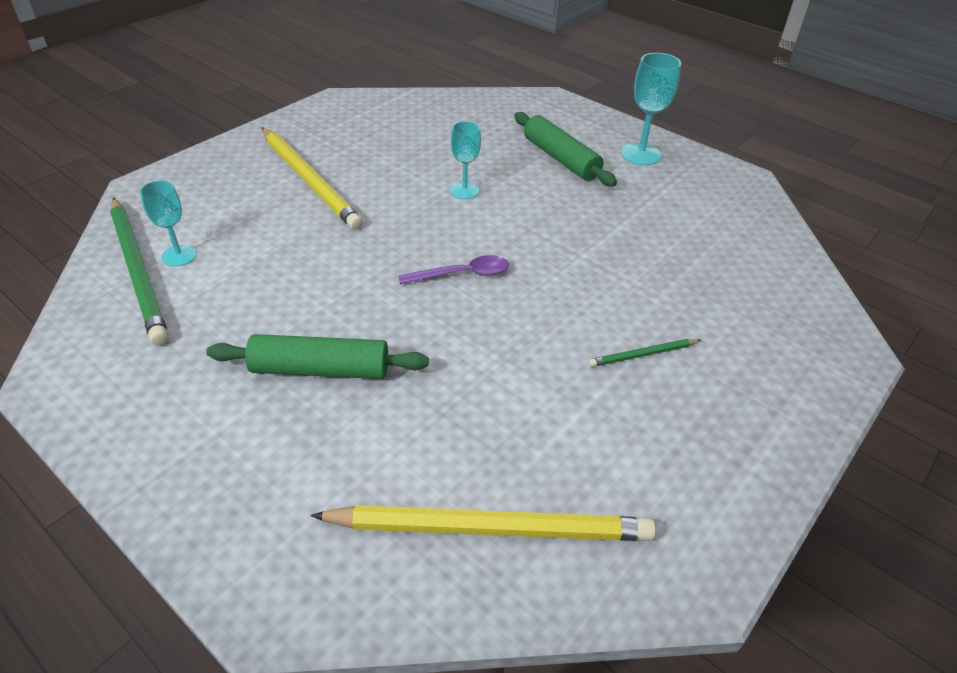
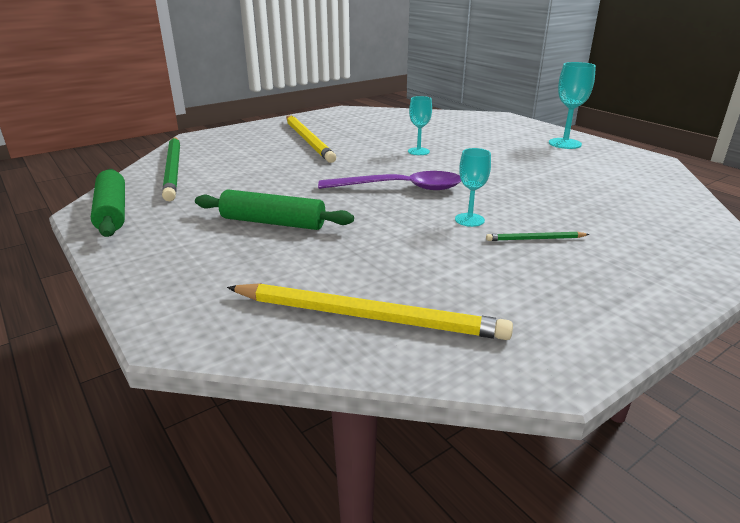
camera: 15 degrees right, 15 degrees down
(179, 256) = (203, 165): turquoise goblet -> turquoise goblet (469, 220)
(462, 274) = (400, 188): purple spoon -> purple spoon, size x1.64
(561, 159) = (499, 142): green rolling pin -> green rolling pin (112, 212)

